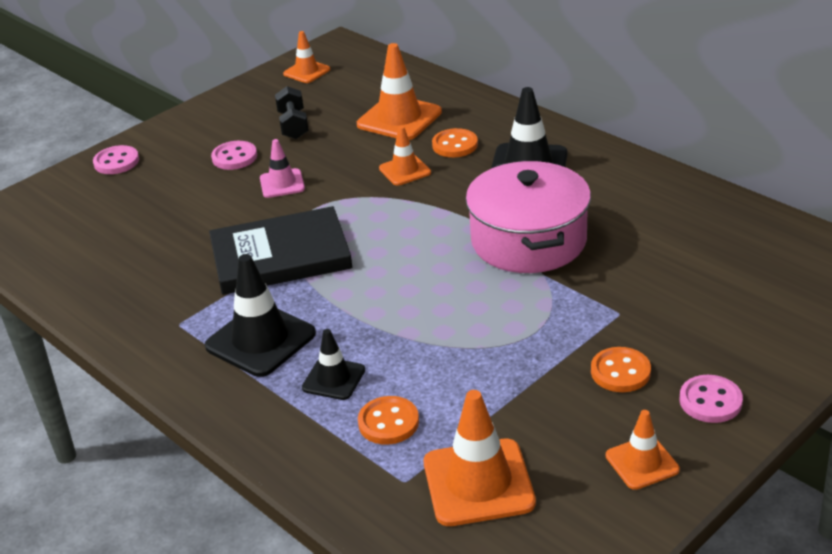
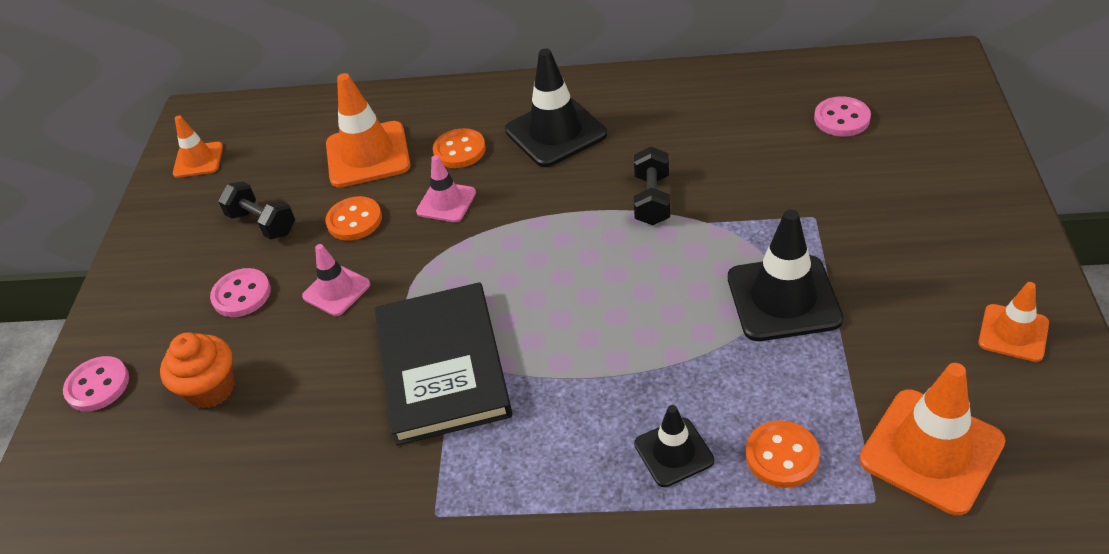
camera: 40 degrees left, 10 degrees up
(161, 195) = (211, 389): none -> orange cupcake
(260, 340) = (547, 467): black traffic cone -> black traffic cone (783, 298)
(280, 256) = (443, 366): black book -> black book turned 45 degrees counterclockwise
(405, 170) = (446, 202): orange traffic cone -> pink traffic cone
(528, 240) = (652, 200): pink pot -> black dumbbell
(620, 372) = (888, 267): orange button -> orange button (354, 220)
(710, 401) = (981, 244): pink button -> pink button (841, 119)

